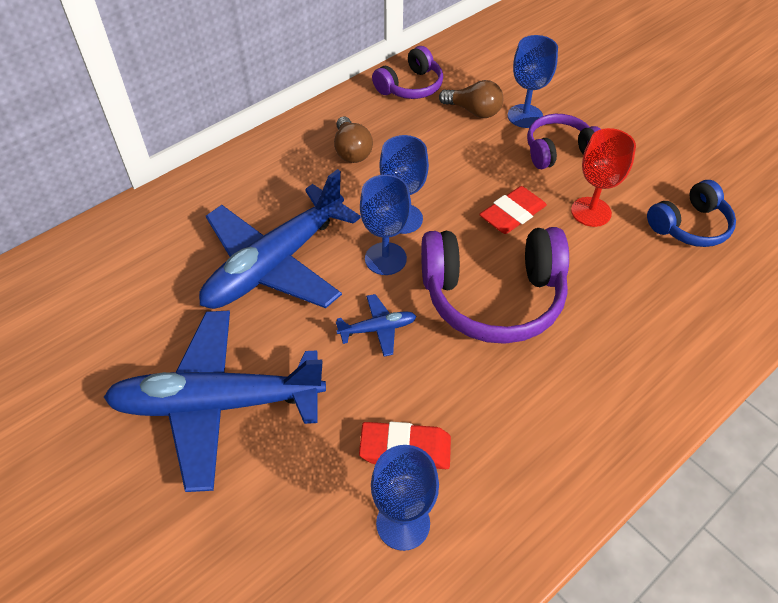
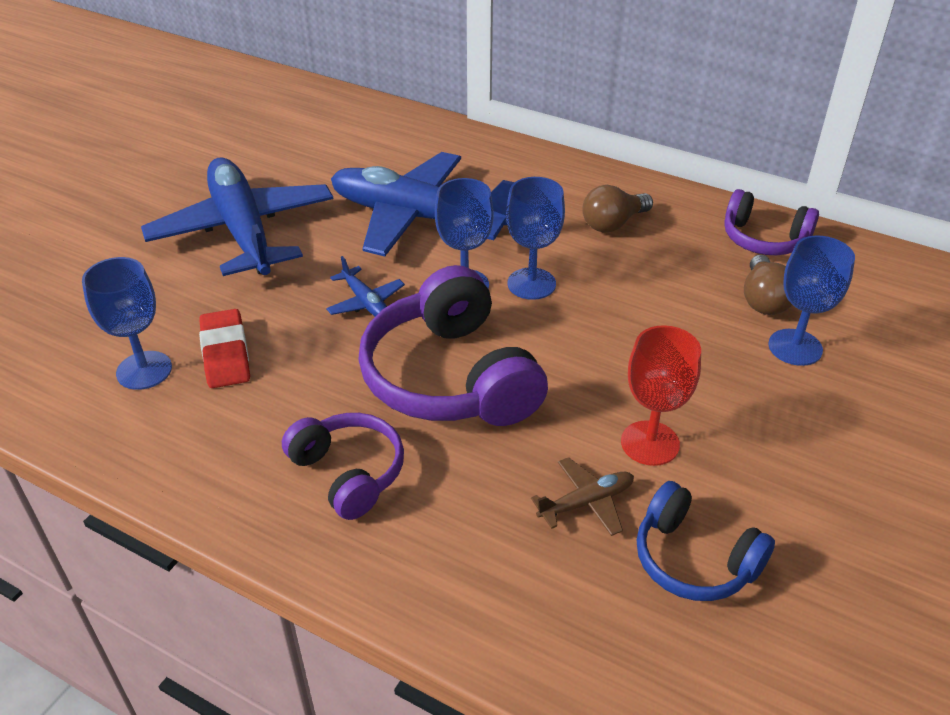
camera: 70 degrees right, 10 degrees down
(512, 214) = (596, 369): red eraser -> none
(559, 151) = (749, 392): purple headphones -> purple headphones (348, 473)
(635, 259) = (586, 502): none -> brown plane

